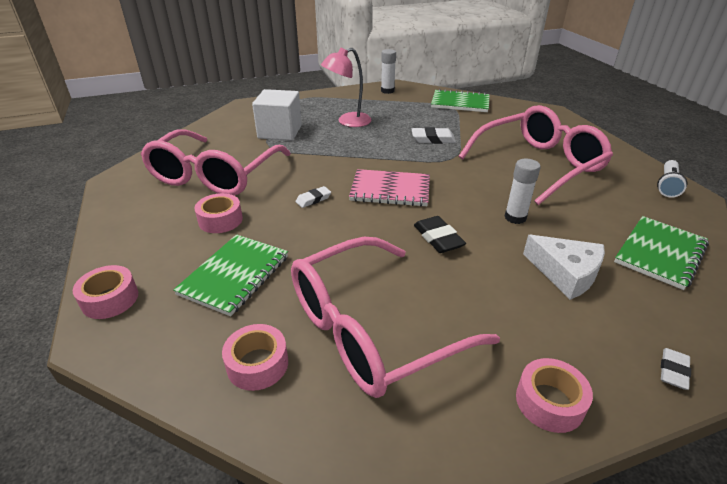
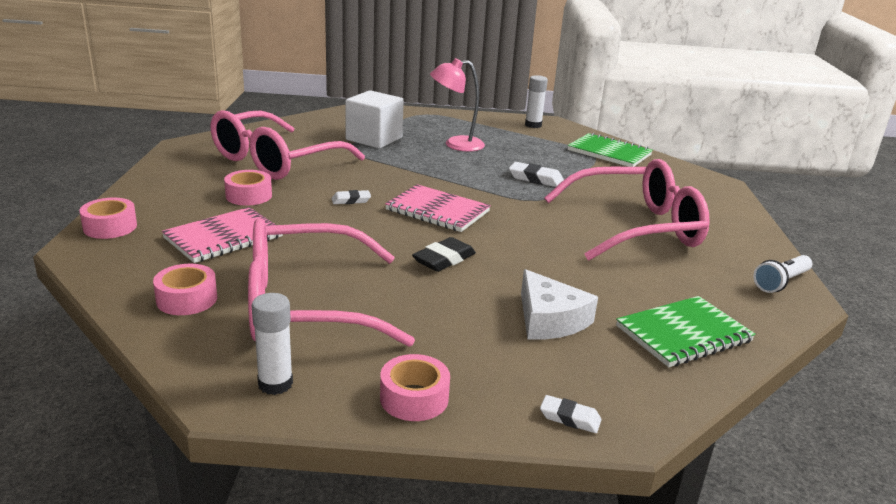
camera: 20 degrees right, 10 degrees down
(234, 275) = (223, 237): green notebook -> pink notebook
(438, 238) = (444, 259): black eraser -> black eraser turned 45 degrees clockwise
(515, 217) = (549, 264): white glue stick -> white glue stick (275, 384)
(673, 371) = (570, 418): white eraser -> white eraser turned 60 degrees clockwise

